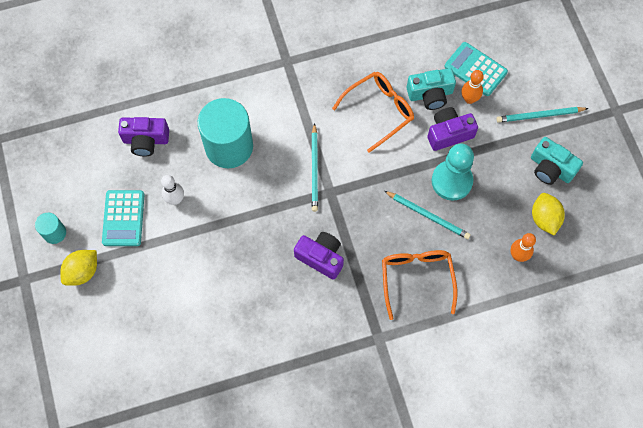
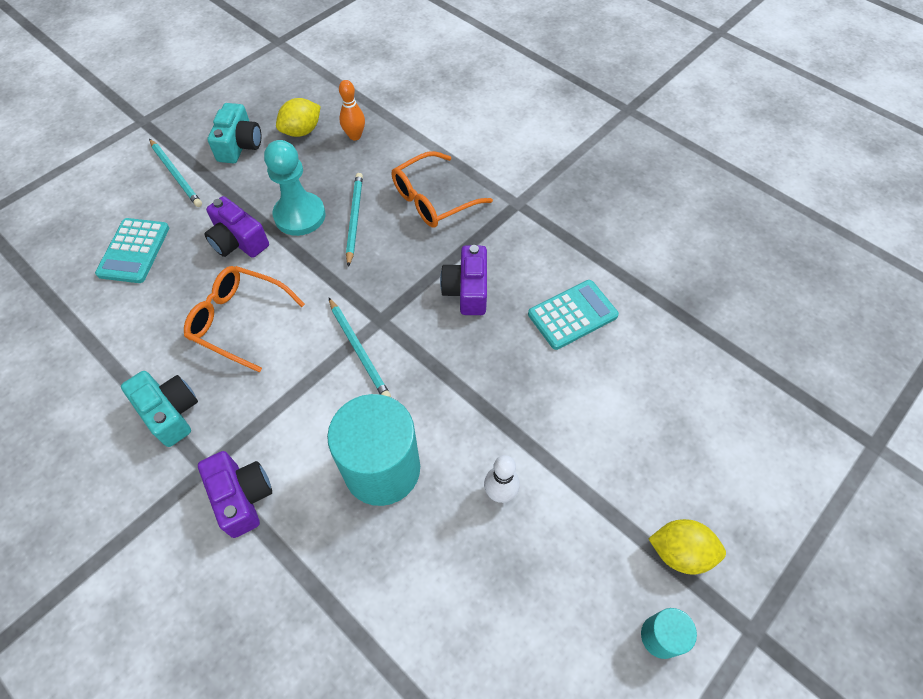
camera: 120 degrees left, 10 degrees down
(123, 218) = (571, 546): turquoise calculator -> turquoise calculator (572, 315)
(146, 140) = (436, 595): purple camera -> purple camera (242, 497)
(314, 169) = (359, 350): turquoise pencil -> turquoise pencil turned 90 degrees clockwise
(430, 94) = (190, 279): turquoise camera -> turquoise camera (170, 412)
(469, 99) = (180, 241): orange bowling pin -> none

